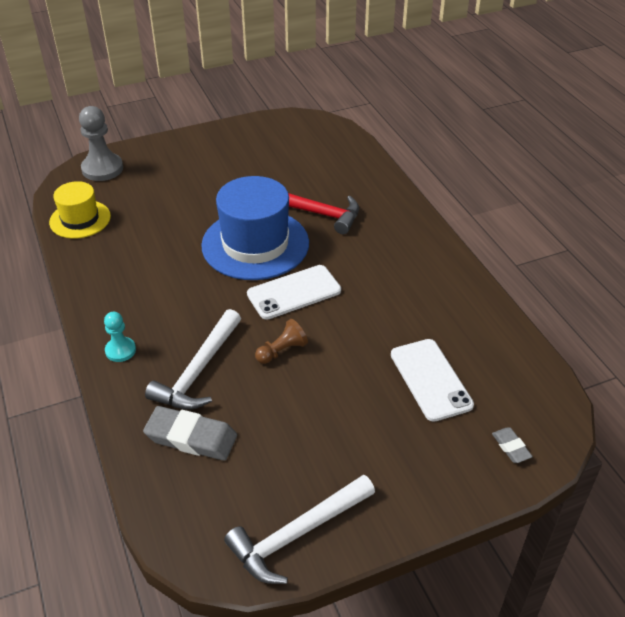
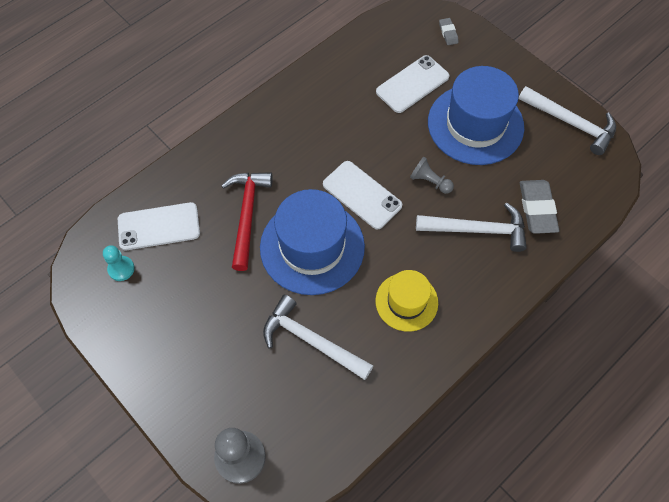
camera: 110 degrees left, 20 degrees up
(80, 219) = (337, 429): yellow hat -> yellow hat (406, 302)
(120, 350) = (485, 296): turquoise pawn -> turquoise pawn (121, 269)
(165, 223) = (311, 340): none -> white hammer
(282, 351) = (430, 181): brown pawn -> grey pawn
(330, 162) = (159, 226): none -> white phone
(342, 421) = (475, 124): none -> blue hat
(511, 447) = (448, 33): grey eraser -> grey eraser turned 60 degrees counterclockwise

